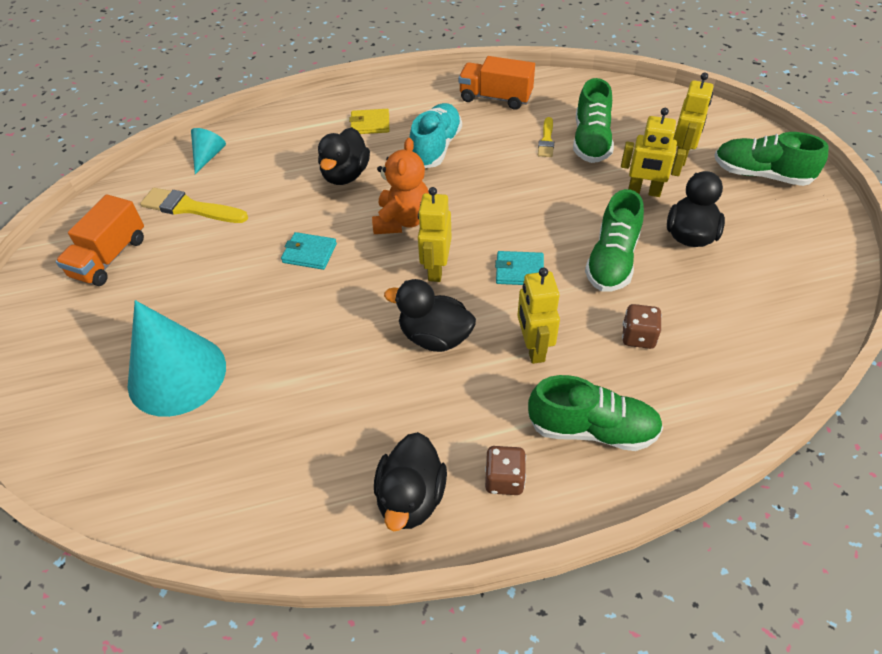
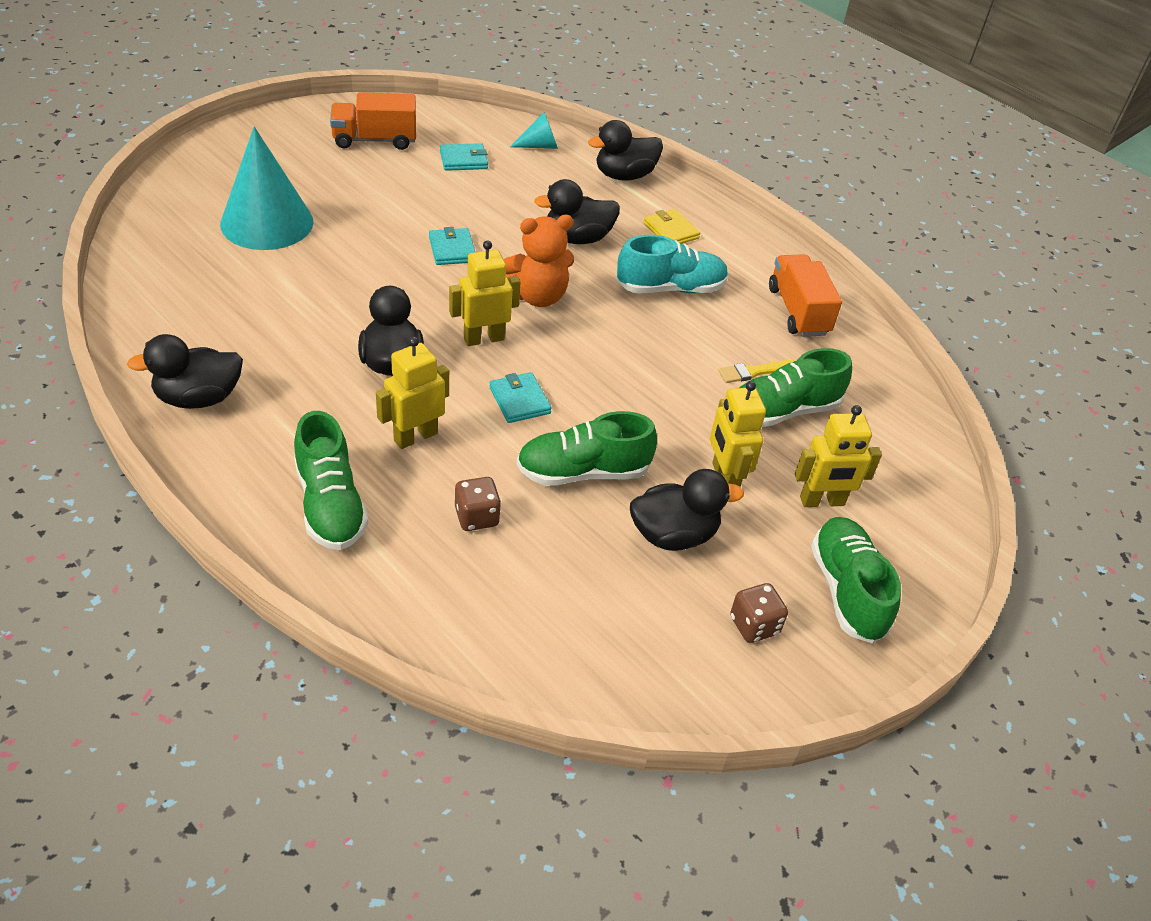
camera: 55 degrees right, 5 degrees down
(190, 208) = (463, 160): yellow brush -> turquoise wallet
(285, 124) = (624, 175): none -> black duck
(504, 479) = (243, 454): brown dice -> brown dice (754, 625)

